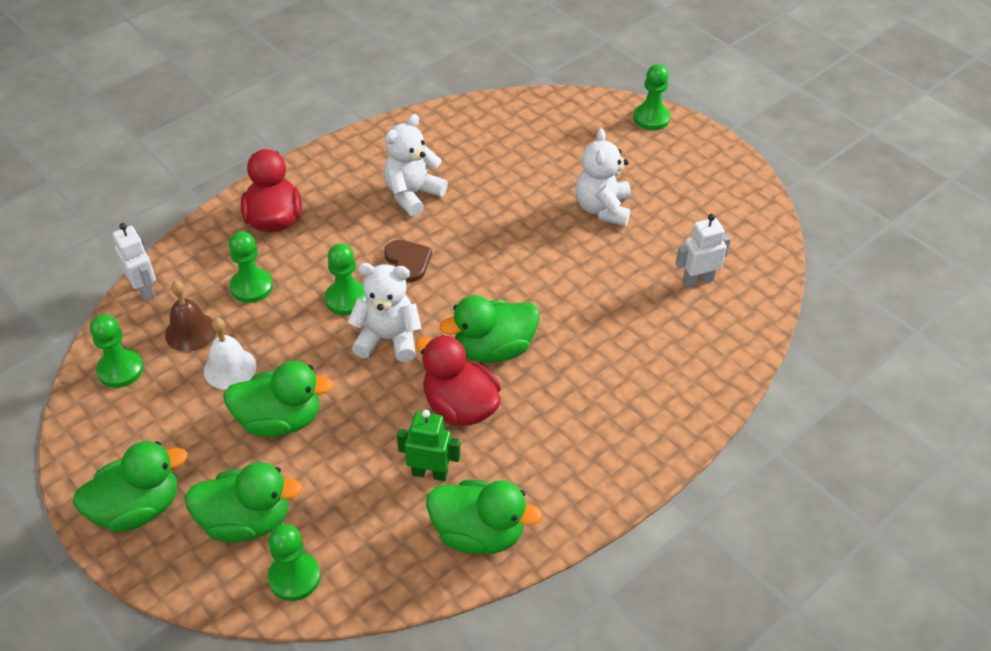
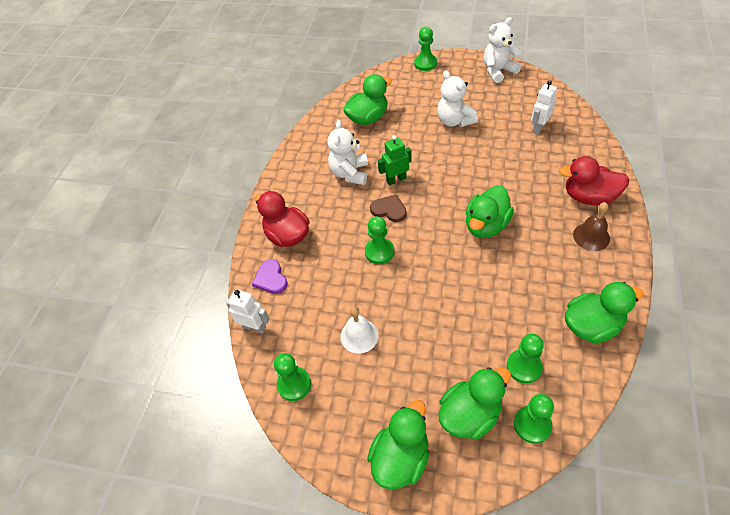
camera: 30 degrees left, 5 degrees up
(191, 332) = (311, 331): brown bell -> brown bell (591, 236)
(210, 253) = (271, 278): none -> purple heart
(251, 287) = (318, 281): green pawn -> green pawn (524, 367)
(280, 420) = (421, 344): green duck -> green duck (368, 118)
(388, 339) = (427, 258): white teddy bear -> white teddy bear (498, 71)
(430, 473) = (531, 313): green robot -> green robot (396, 179)
(460, 407) = (505, 267): red duck -> red duck (589, 197)

